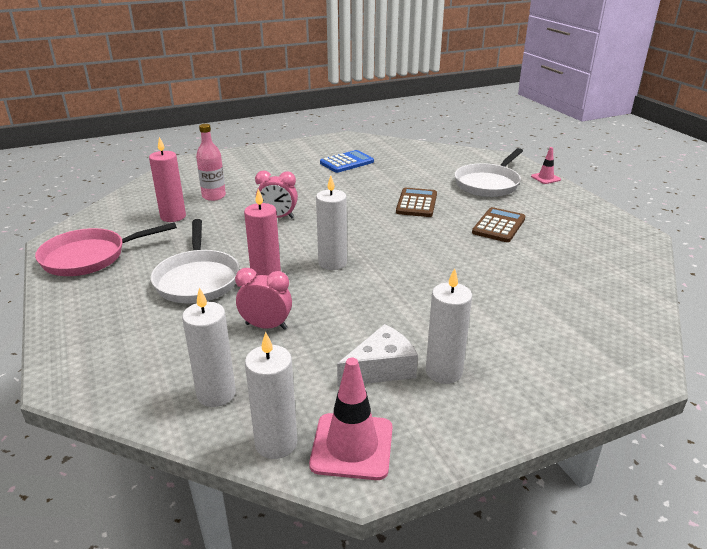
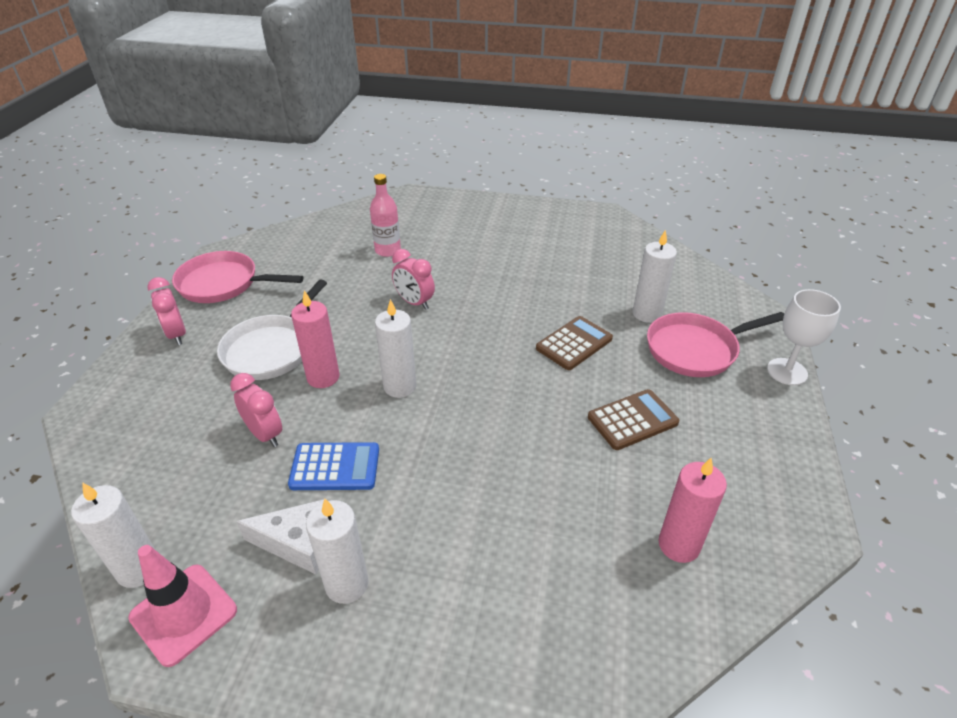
camera: 35 degrees right, 10 degrees up
(90, 301) = (177, 335): none -> pink clock
(173, 216) = (329, 263): pink candle -> pink candle (679, 545)
(216, 394) = (155, 487): white candle -> white candle (647, 314)
(346, 162) = (563, 252): blue calculator -> blue calculator (335, 467)
(488, 184) = (696, 349): white pan -> pink pan
(545, 178) = (787, 371): pink traffic cone -> white goblet

